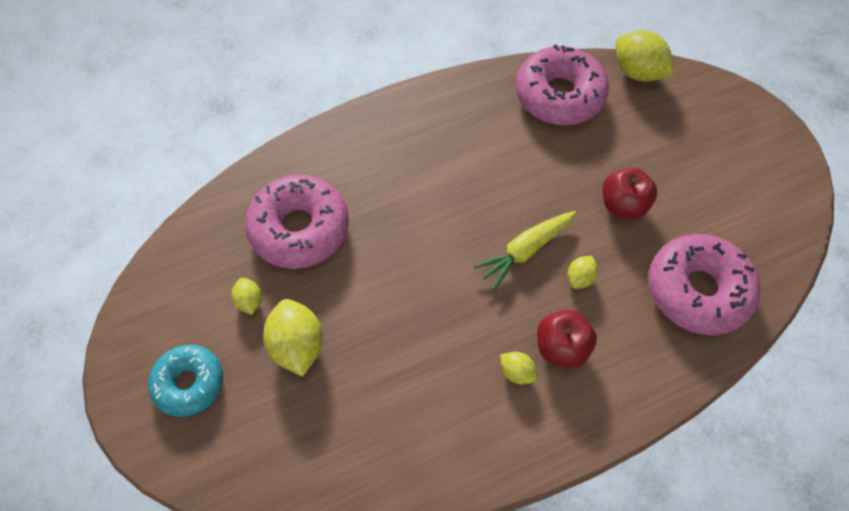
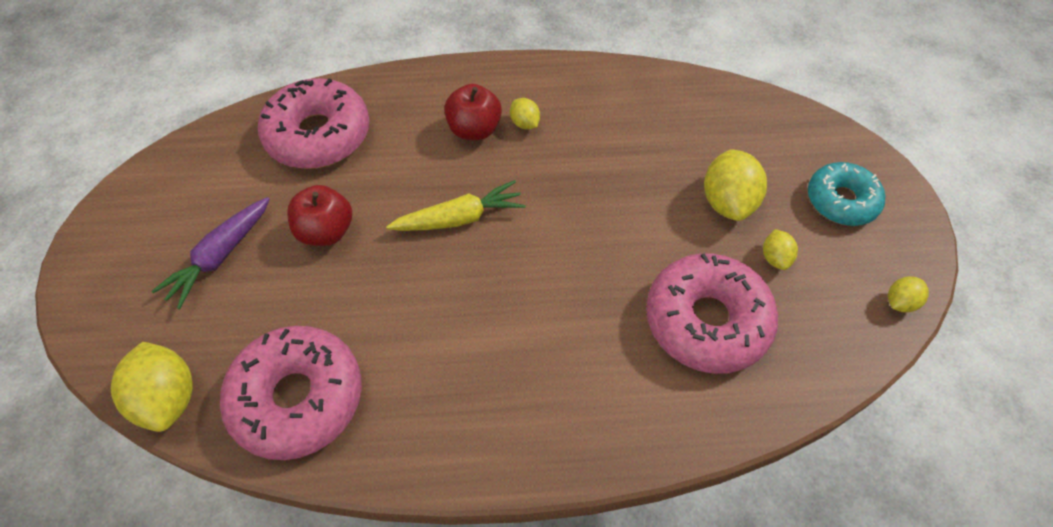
camera: 160 degrees left, 5 degrees down
(579, 278) = (420, 177): yellow lemon -> yellow lemon (899, 302)
(684, 161) = (220, 256): none -> purple carrot

